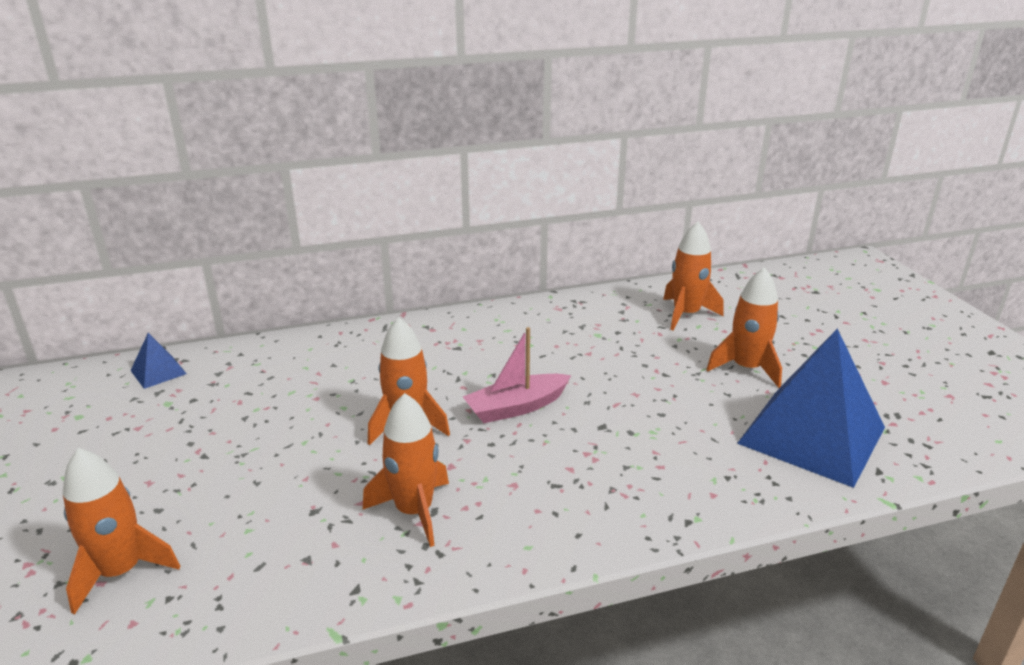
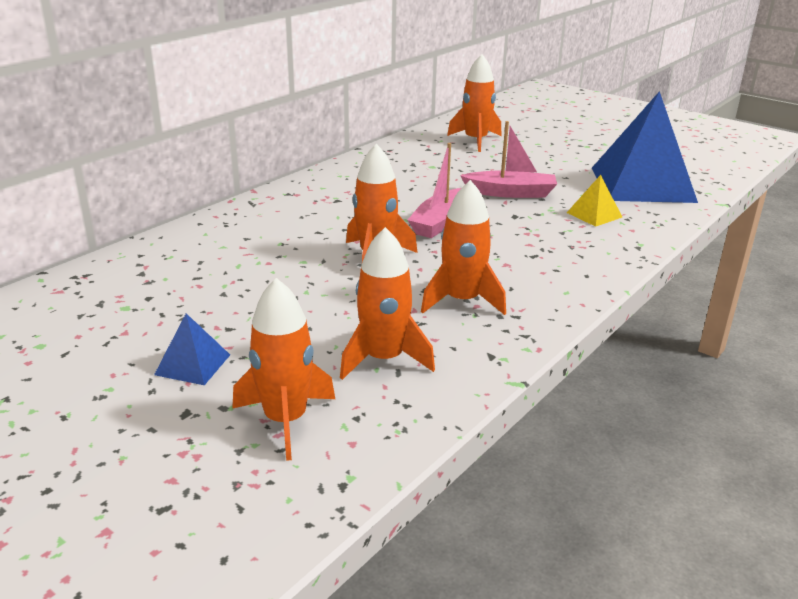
camera: 35 degrees left, 0 degrees up
(158, 372) = (73, 290): blue pyramid -> blue pyramid (193, 364)
(636, 395) = (511, 193): none -> pink boat
(693, 457) = (594, 215): none -> yellow pyramid
(746, 368) = (557, 161): orange rocket -> orange rocket (383, 359)

